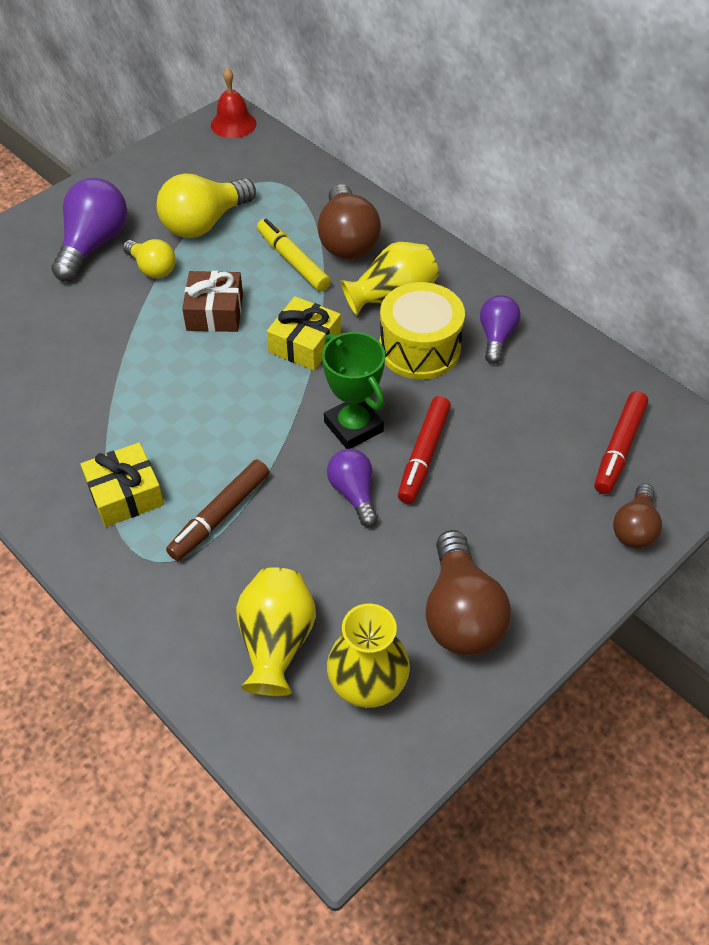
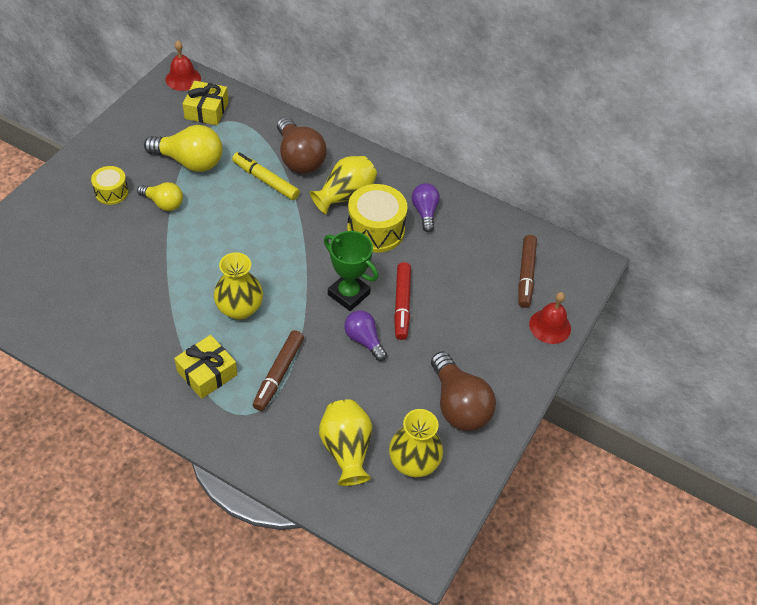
camera: 20 degrees left, 0 degrees up
(93, 244) = (111, 192): purple light bulb -> yellow drum
(199, 418) = (239, 308): none -> yellow vase
(204, 223) = (190, 161): yellow light bulb -> yellow light bulb turned 105 degrees counterclockwise
(215, 312) = (222, 229): brown gift -> none
(305, 344) = (295, 241): yellow gift -> yellow gift (206, 110)
(619, 448) = (526, 275): red marker -> brown marker
(634, 528) = (550, 326): brown light bulb -> red bell

